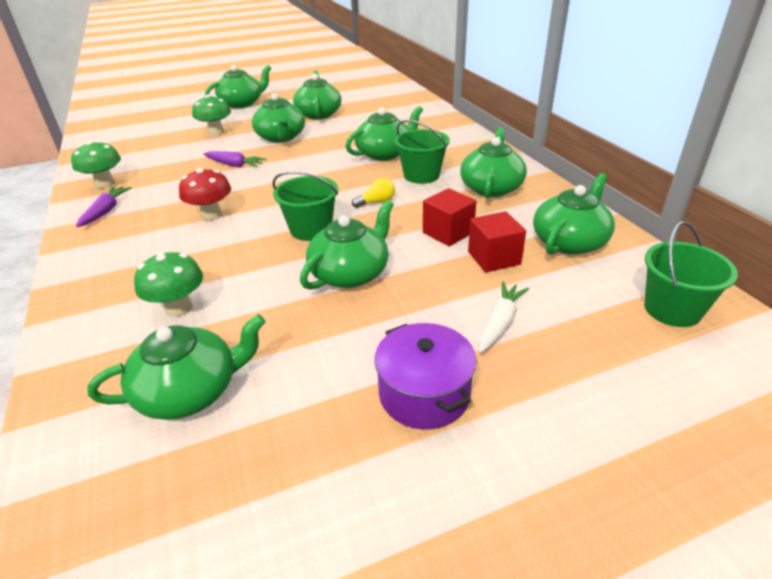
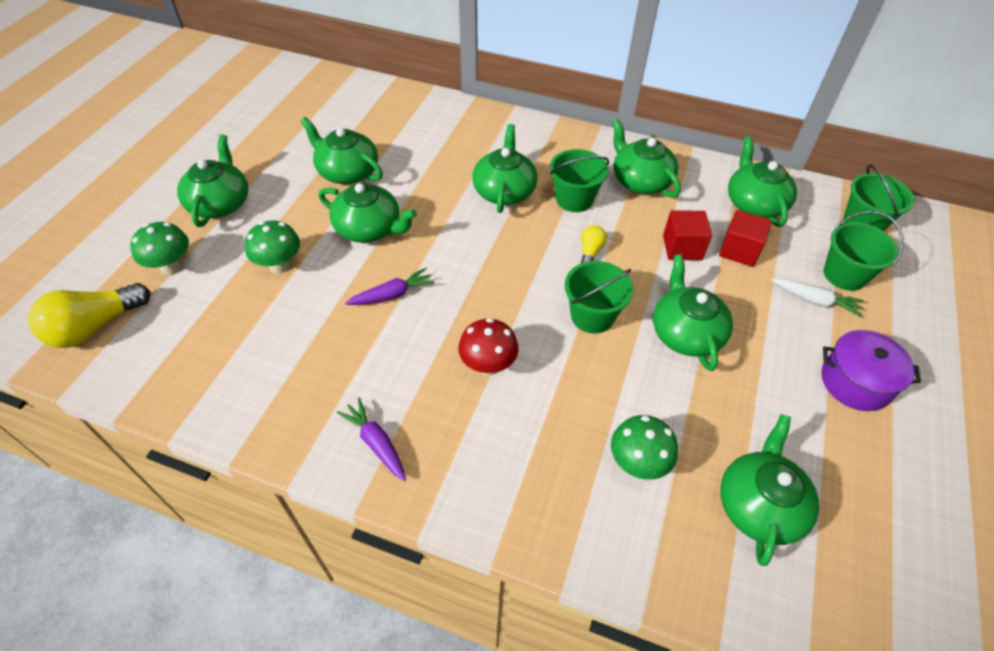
camera: 50 degrees left, 15 degrees up
(105, 184) = (298, 417): green mushroom -> green mushroom (171, 267)
(119, 120) = (95, 327): none -> yellow light bulb
(500, 323) = (814, 300): white carrot -> white carrot turned 135 degrees clockwise
(570, 327) = (844, 275): none -> green bucket

